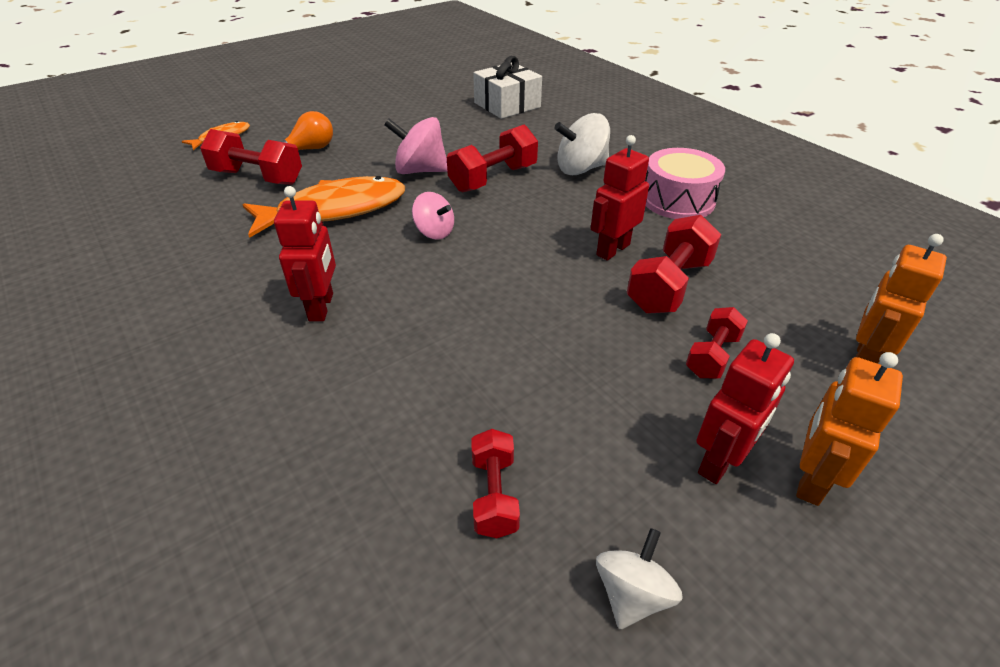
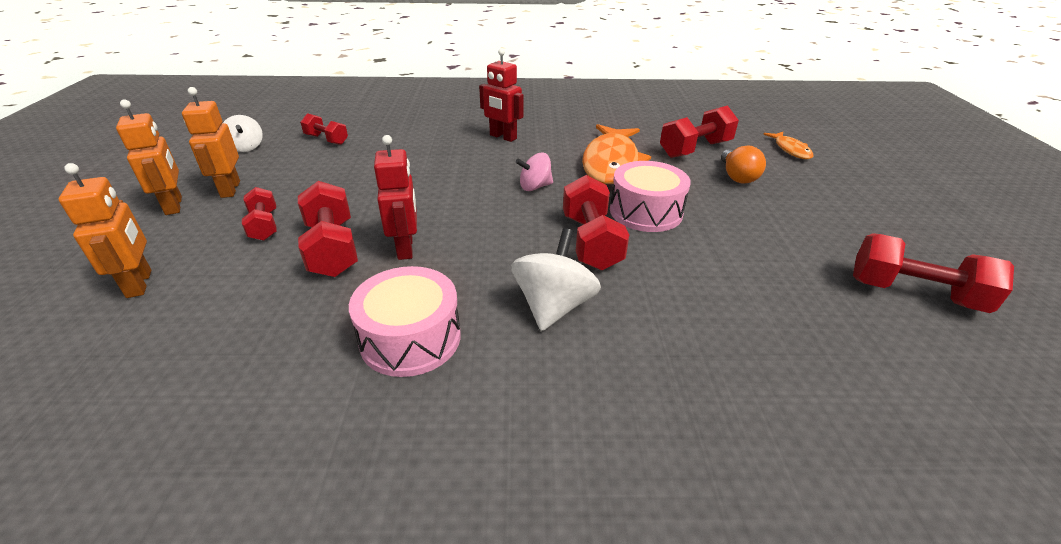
camera: 125 degrees right, 5 degrees down
(420, 170) = (645, 212): pink spinning top -> pink drum
(426, 88) = (914, 294): none -> red dumbbell
(507, 105) = (808, 342): white gift -> none
(720, 461) = (230, 189): red robot -> orange robot

